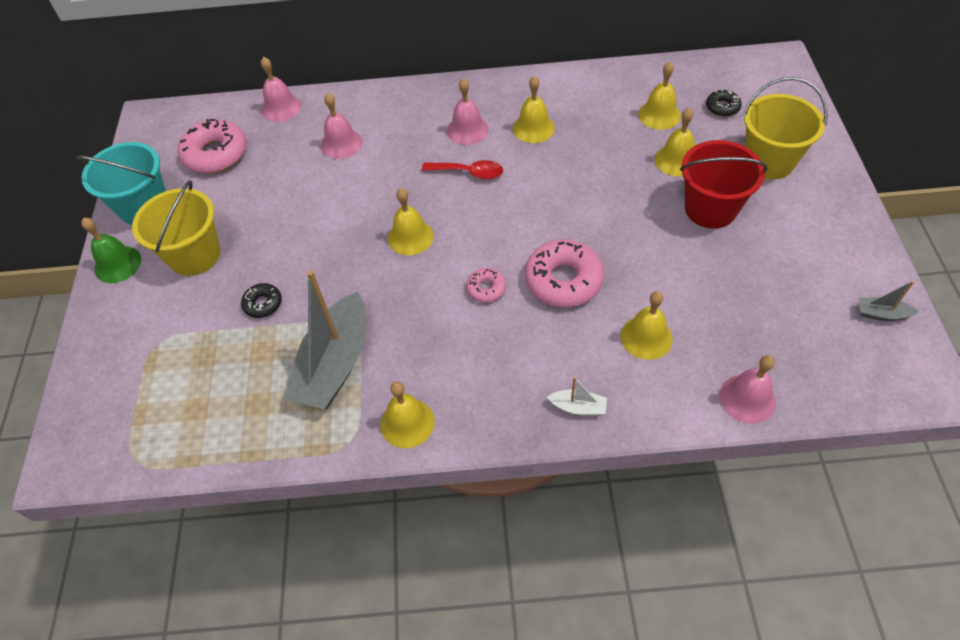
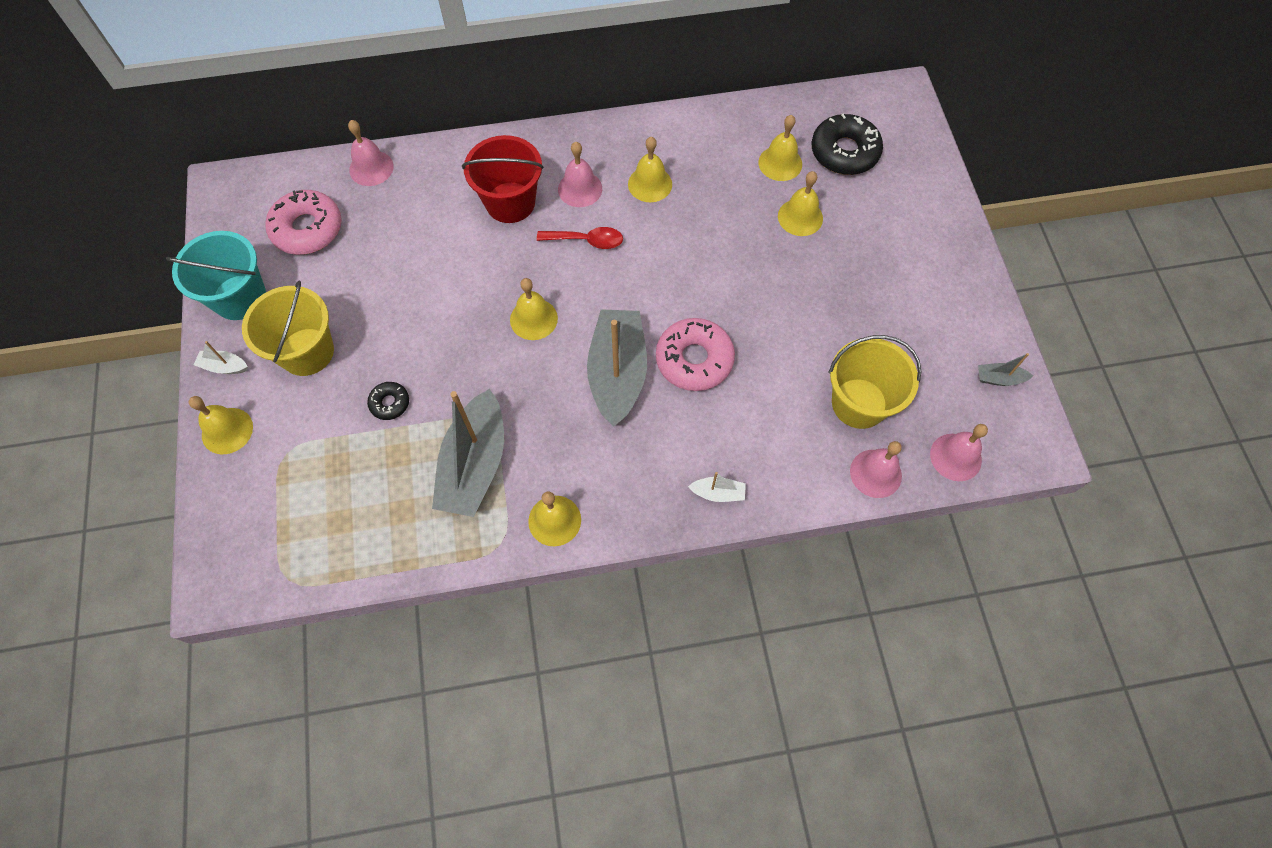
camera: 10 degrees left, 10 degrees up
(118, 264) = (224, 366): green bell -> white boat
(341, 144) = (445, 211): pink bell -> pink bell (955, 457)
(486, 289) = (617, 373): pink donut -> grey boat
(646, 337) = (778, 416): yellow bell -> yellow bell (227, 430)
(710, 209) = (836, 272): red bucket -> red bucket (510, 202)
(722, 107) = (844, 152): black donut -> black donut, size x1.96
(768, 161) = (892, 215): yellow bucket -> yellow bucket (859, 403)

